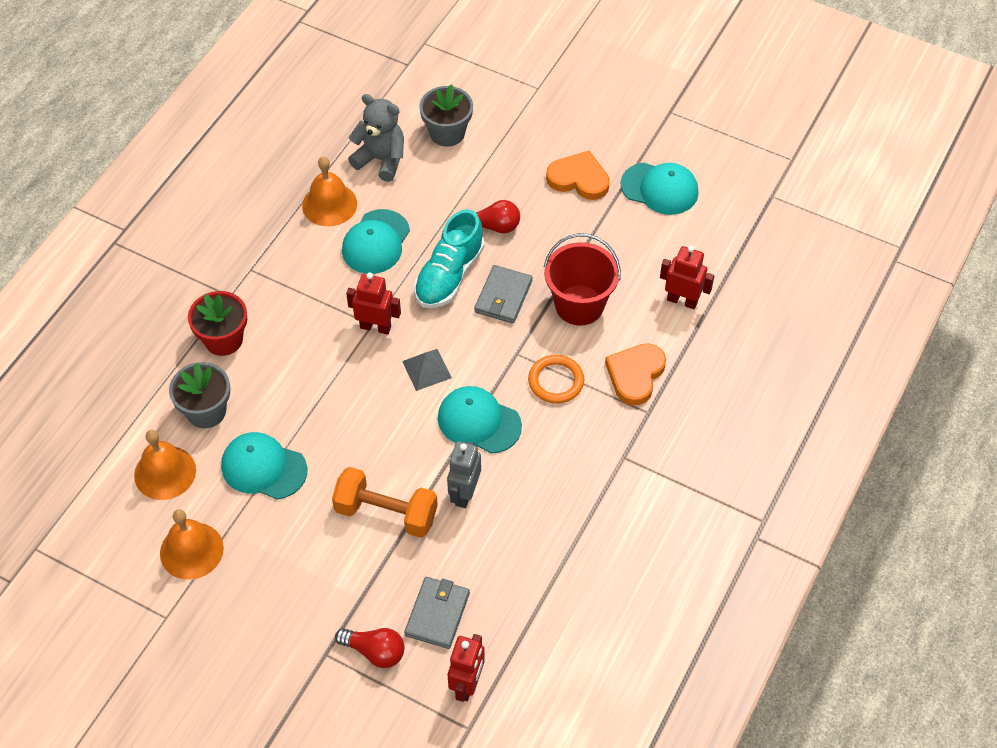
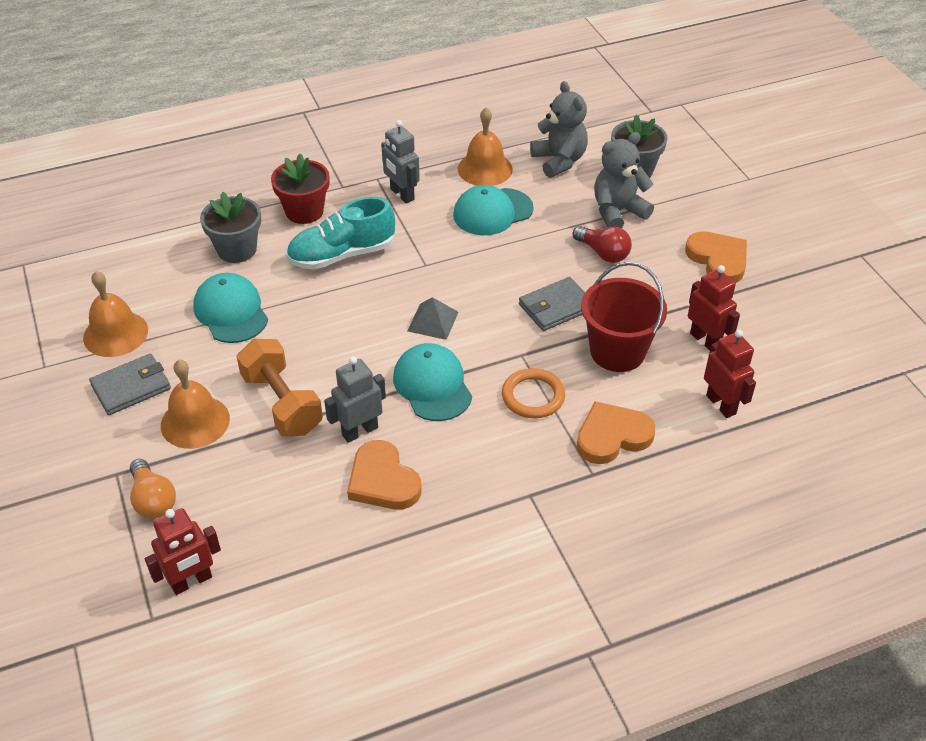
camera: 40 degrees right, 10 degrees down
(165, 472) = (161, 271): orange bell -> orange bell (195, 422)
(287, 272) = (402, 194): none -> grey robot
(374, 651) = (153, 500): red light bulb -> orange light bulb
(375, 327) = (426, 268): red robot -> red robot (705, 340)
(437, 614) = (232, 507): grey wallet -> grey wallet (131, 387)
(449, 275) = (526, 266): turquoise shoe -> turquoise shoe (342, 255)
(470, 181) = (618, 212): none -> grey teddy bear
(518, 518) = (383, 481): none -> orange heart
(659, 189) = (789, 306): turquoise cap -> none

